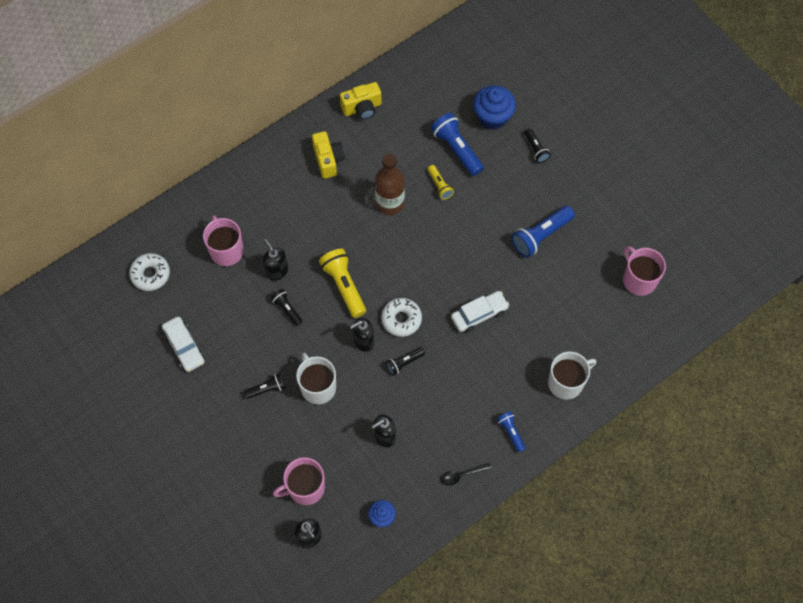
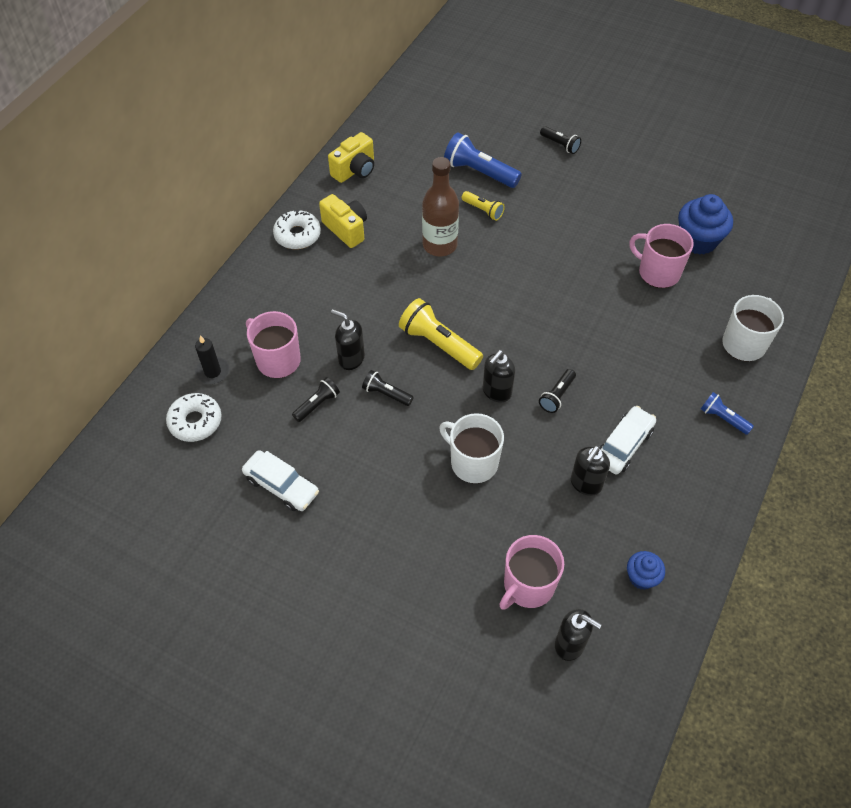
camera: 25 degrees left, 10 degrees down
(178, 240) = (212, 372): none -> black candle
(267, 389) = (412, 491): black flashlight -> black flashlight (317, 404)
(401, 319) = (525, 352): white donut -> white donut (297, 235)
(462, 475) = (701, 487): black spoon -> none
(479, 314) = (606, 314): white car -> white car (623, 445)
(492, 117) = (497, 132): blue cupcake -> blue cupcake (698, 241)
(541, 236) = (619, 217): blue flashlight -> none
(639, 279) = (744, 220): pink mug -> pink mug (658, 272)

